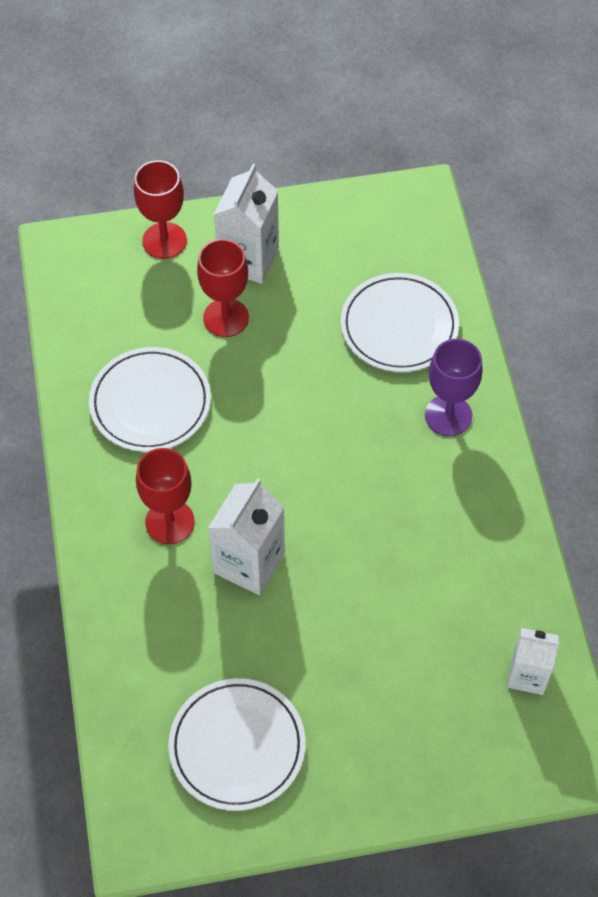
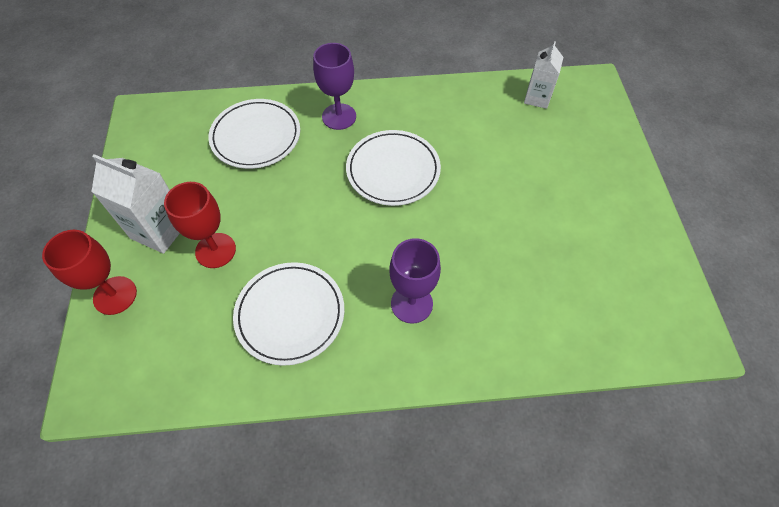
camera: 85 degrees left, 0 degrees up
(170, 522) = (411, 303): red goblet -> purple goblet
(237, 746) = (606, 265): white plate -> white plate (393, 170)
(249, 563) = (452, 248): white carton -> none

